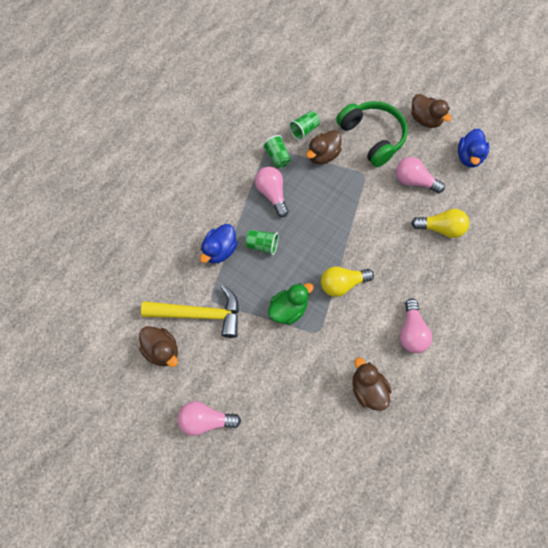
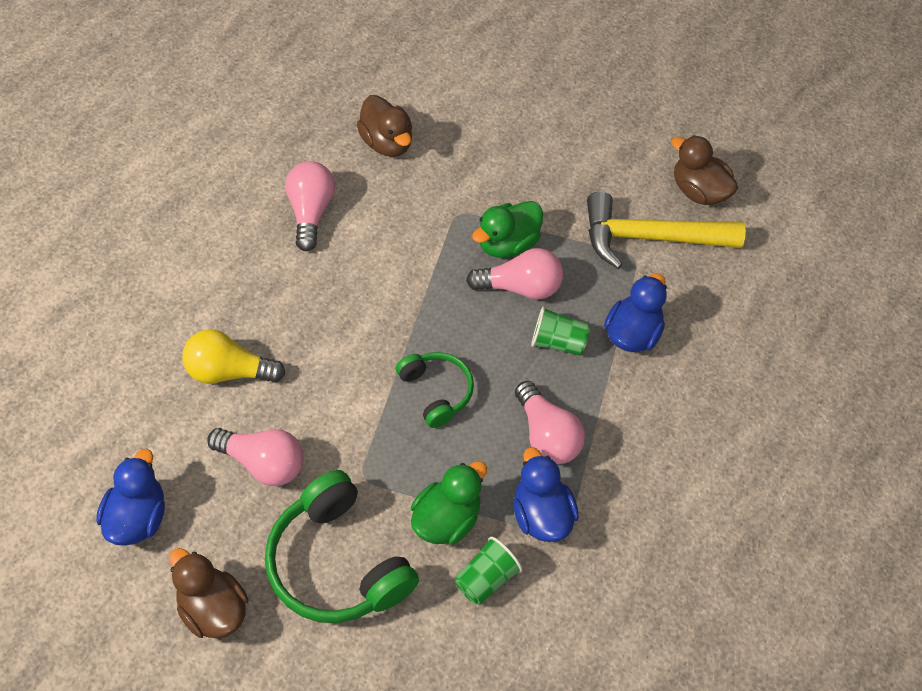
camera: 175 degrees right, 10 degrees down
(206, 420) = (618, 111): pink light bulb -> pink light bulb (520, 287)
(277, 157) = (541, 514): green cup -> blue duck
(322, 155) = (446, 519): brown duck -> green duck
(329, 217) = (436, 391): none -> green headphones
(342, 284) = (417, 280): yellow light bulb -> none

